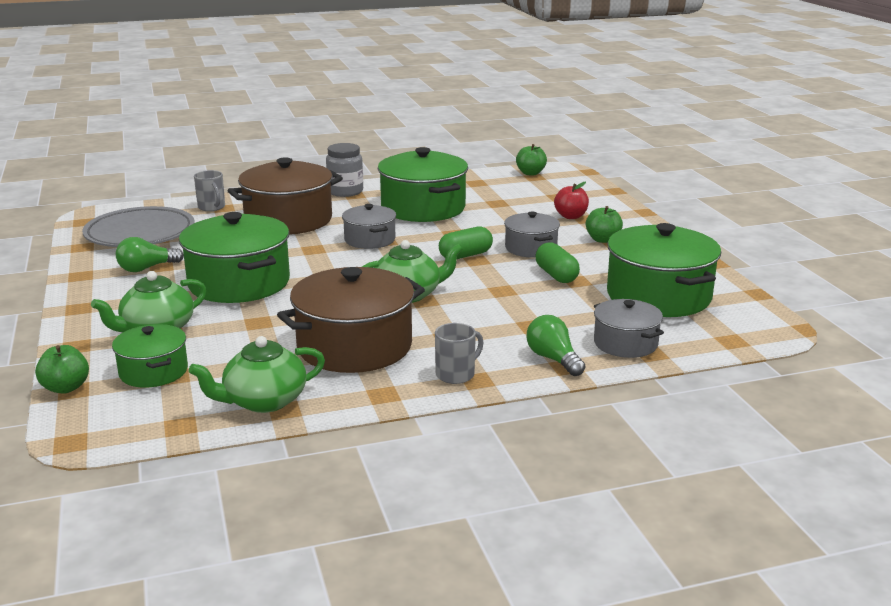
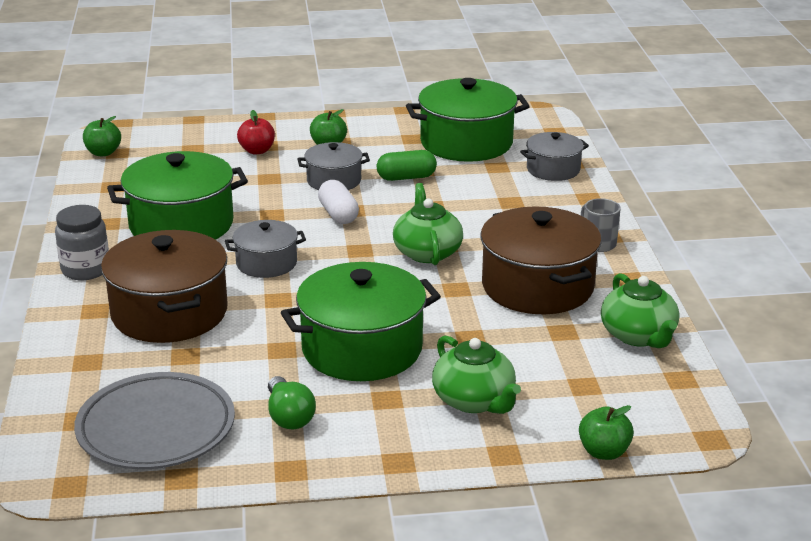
camera: 80 degrees left, 5 degrees up
(153, 371) = (574, 398): green pot -> none
(212, 207) = (80, 371): grey mug -> none
(465, 255) = (338, 214): green capsule -> white capsule
(553, 359) = (576, 201): green light bulb -> none

